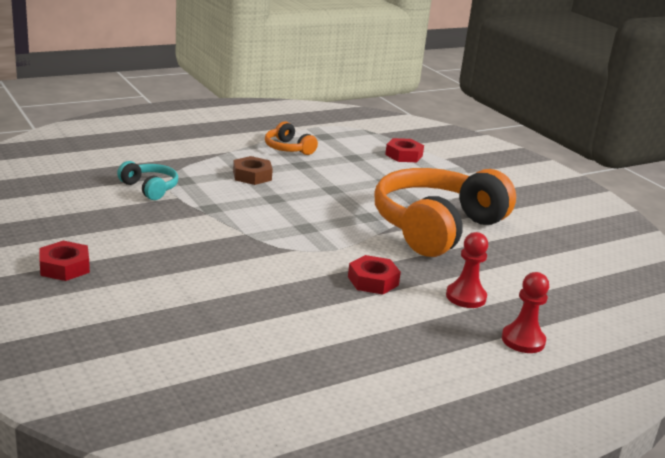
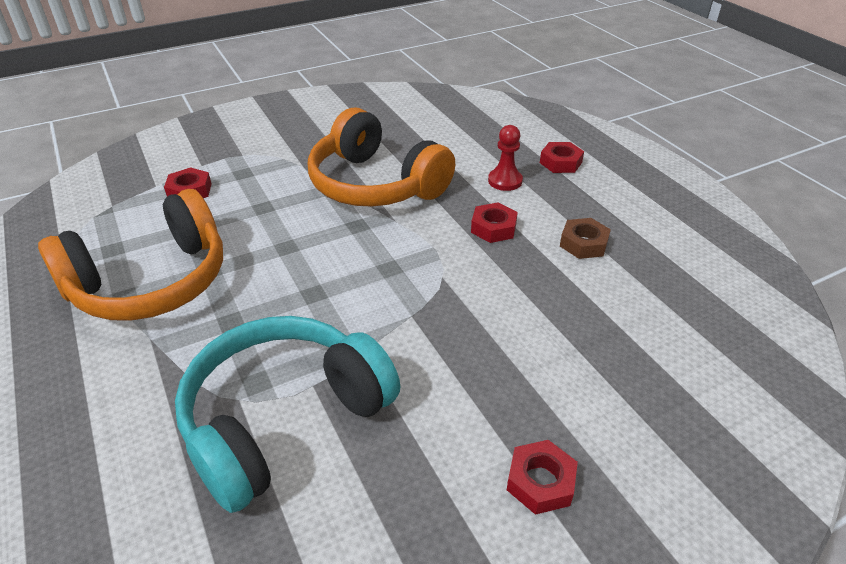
camera: 85 degrees left, 15 degrees up
(150, 188) = (284, 419): turquoise headphones -> turquoise headphones, size x2.33
(252, 176) = (243, 314): brown nut -> brown nut (583, 243)
(288, 148) = (151, 282): orange headphones -> orange headphones, size x2.33
(523, 340) = (560, 162): red pawn -> red nut

